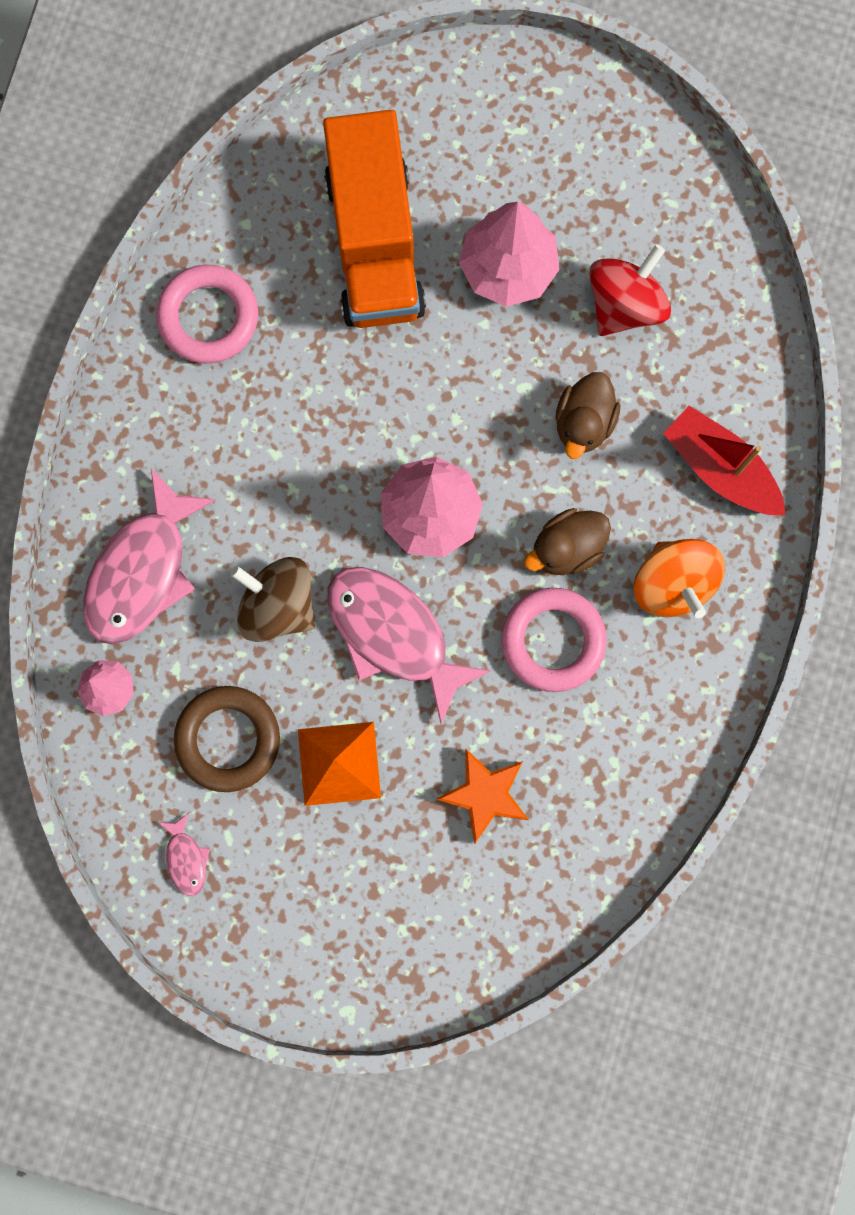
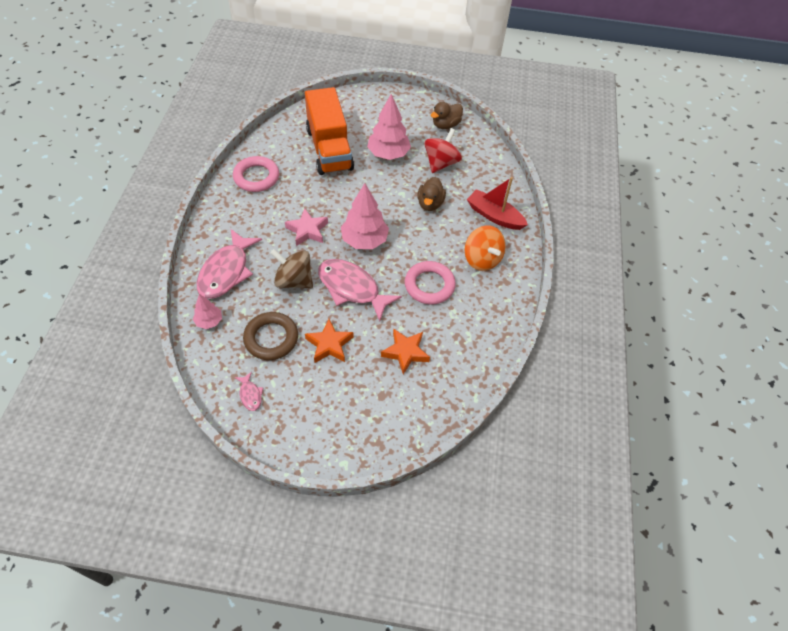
camera: 10 degrees left, 25 degrees down
(312, 477) = (307, 230): none -> pink star
(339, 763) = (329, 344): orange pyramid -> orange star
(566, 548) = (430, 249): brown duck -> brown duck (445, 125)

